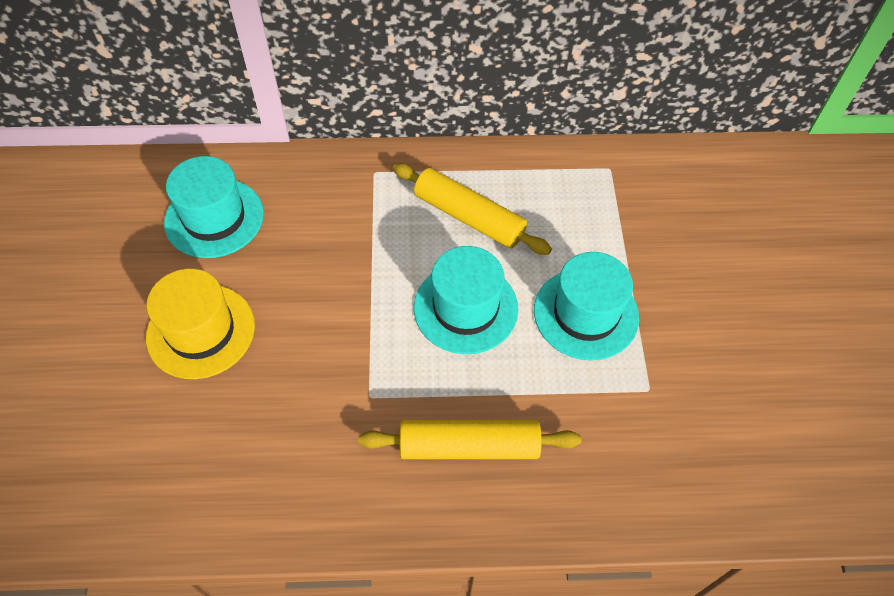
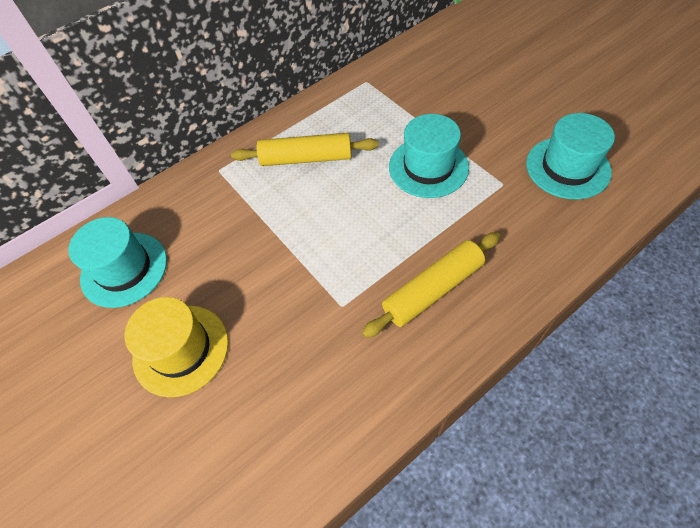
camera: 30 degrees left, 0 degrees up
(465, 308) = (353, 211): turquoise hat -> turquoise hat (567, 167)

